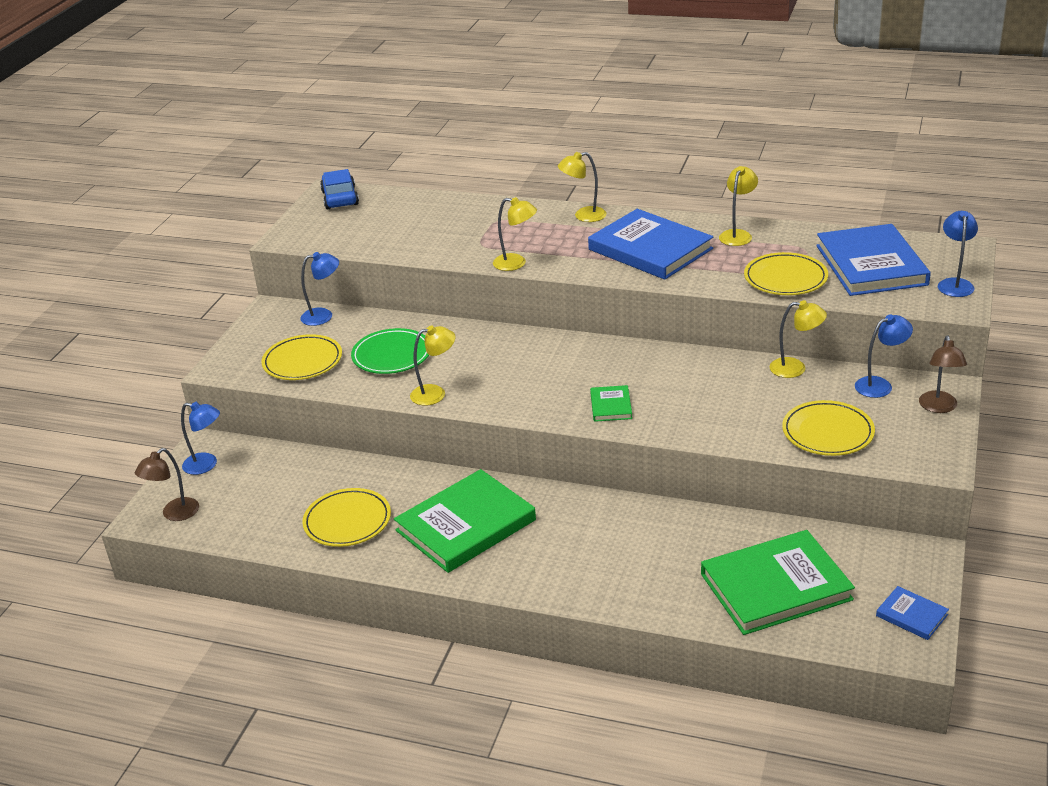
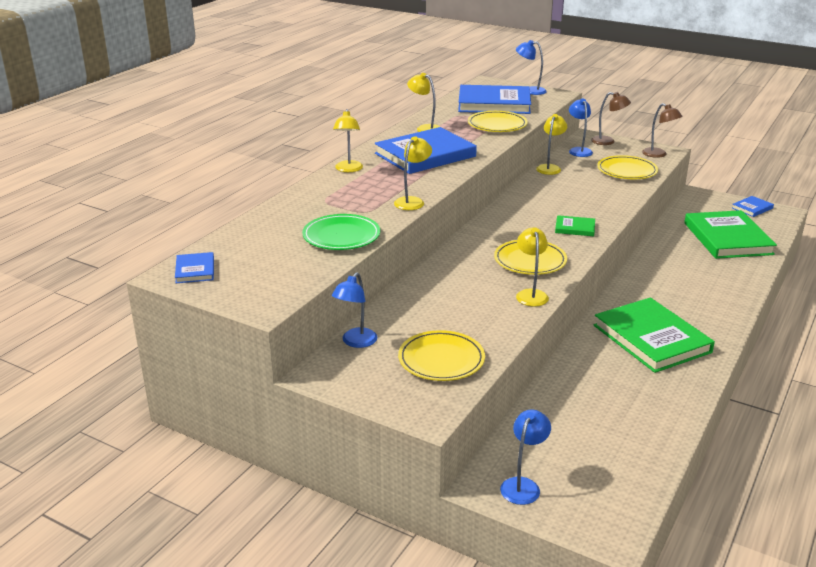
camera: 80 degrees left, 5 degrees down
(174, 514) = (608, 512): brown lamp -> brown lamp (658, 154)
(323, 316) = (355, 342): blue lamp -> blue lamp turned 150 degrees counterclockwise
(340, 198) = (195, 270): blue car -> blue book
(347, 521) = (638, 397): yellow plate -> yellow plate (530, 261)
(392, 355) = (455, 310): green plate -> green plate (341, 236)

